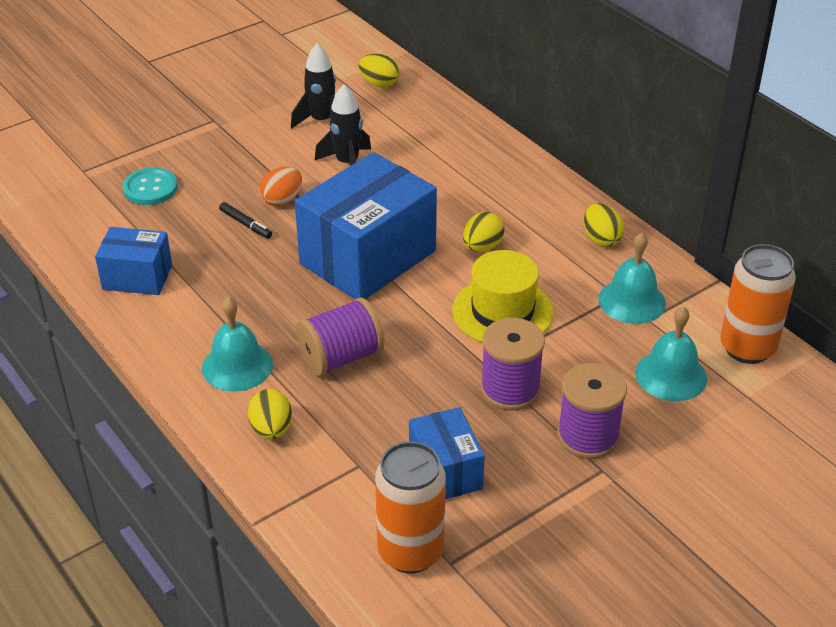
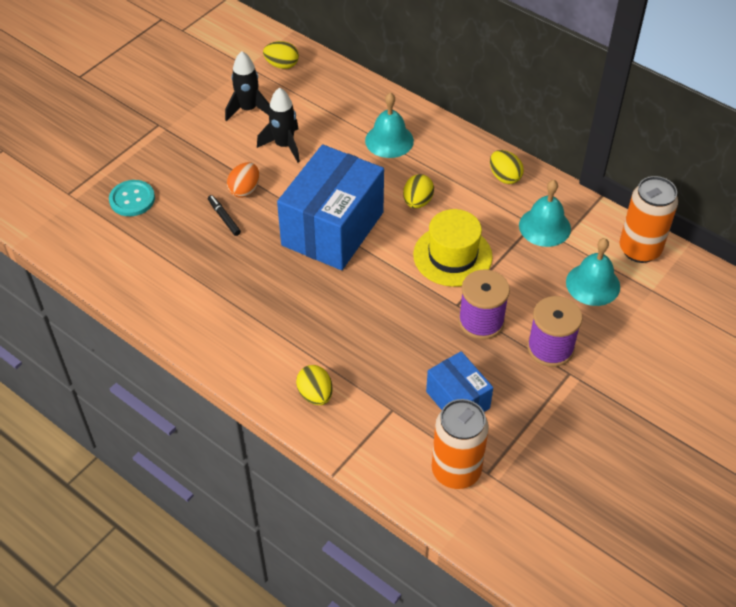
camera: 15 degrees left, 10 degrees up
(137, 277) = (155, 284): blue box -> none
(237, 366) = (267, 346): turquoise bell -> turquoise bell (389, 140)
(245, 224) = (224, 218): black marker -> black marker turned 150 degrees counterclockwise
(341, 357) = (345, 321): purple spool -> none

